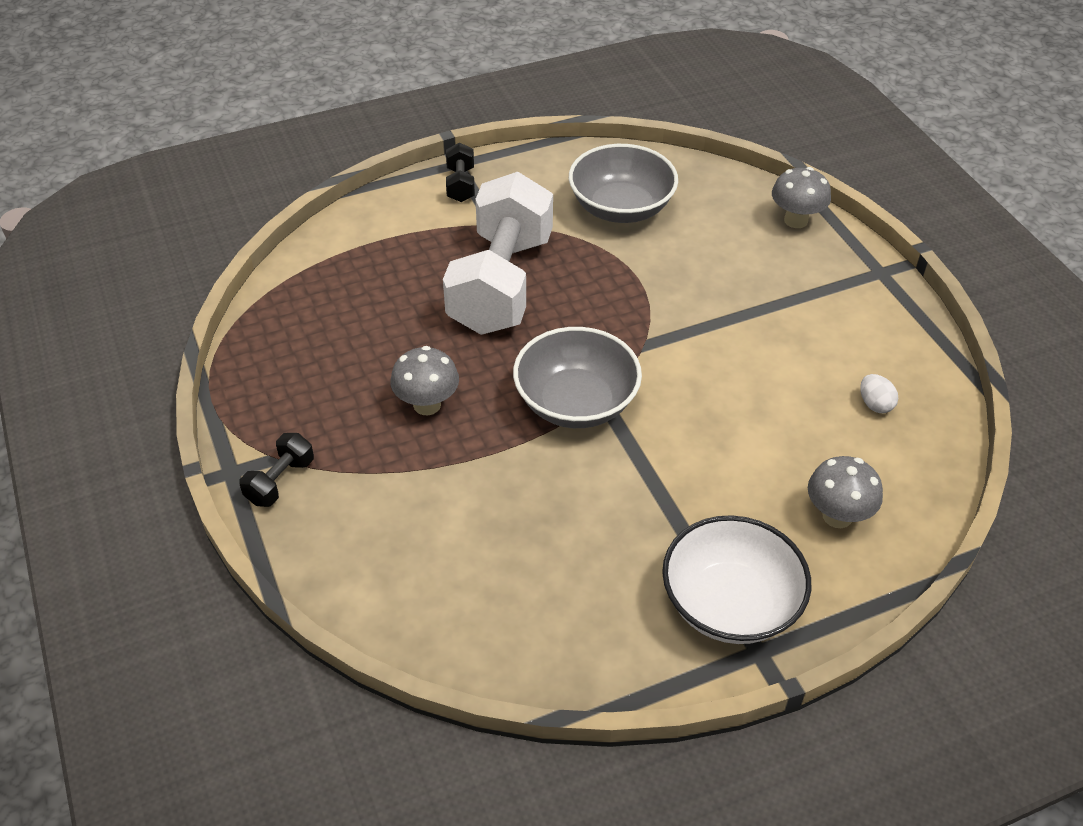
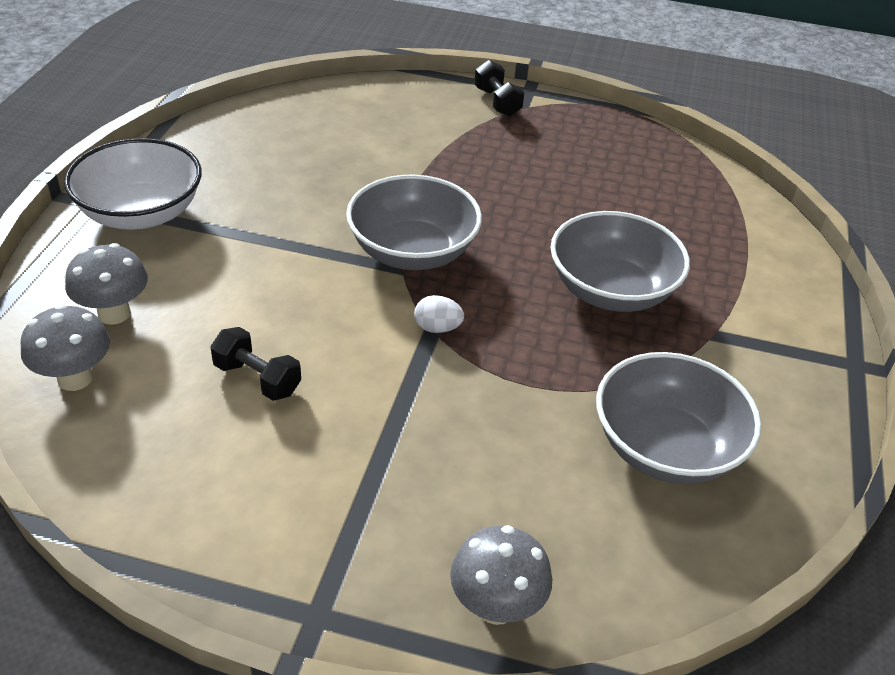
camera: 125 degrees right, 5 degrees down
(427, 405) = (499, 183): grey mushroom -> grey mushroom (75, 378)
(461, 185) = (809, 346): black dumbbell -> black dumbbell (257, 379)
(501, 284) = (611, 290): white dumbbell -> grey bowl
(875, 404) = (168, 432): white egg -> white egg (437, 328)

